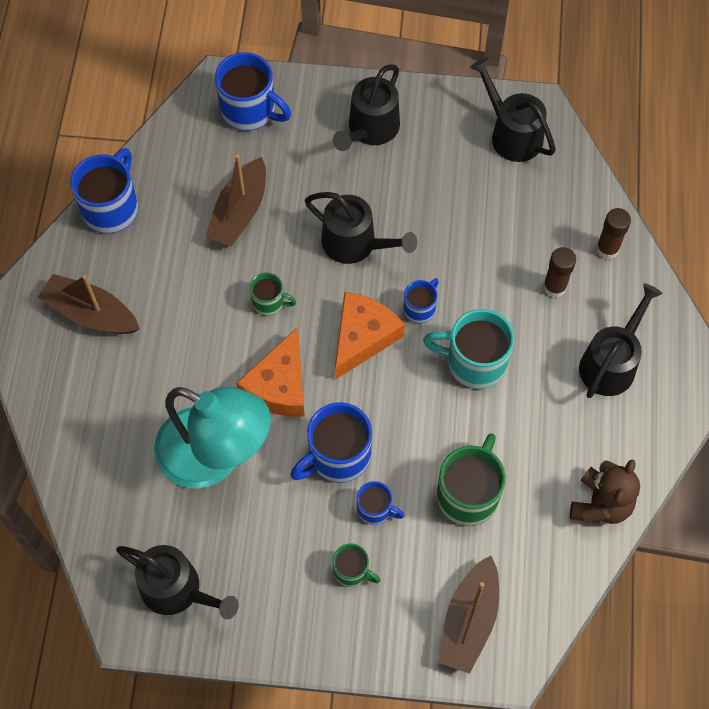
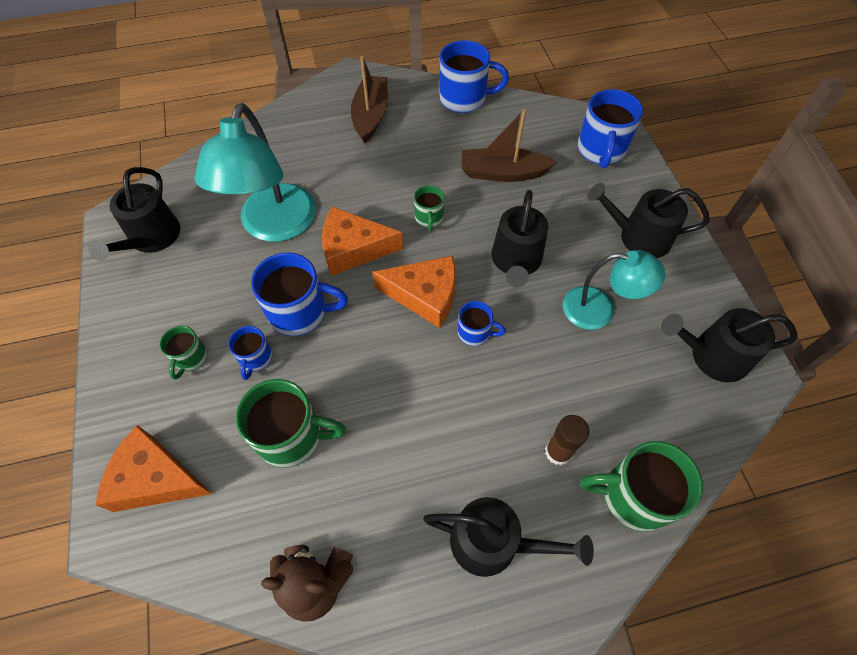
camera: 70 degrees right, 5 degrees down
(337, 456) = (300, 312): blue mug -> blue mug turned 150 degrees clockwise
(435, 197) = (599, 310): none -> turquoise lamp
(469, 621) = (155, 478): brown boat -> orange cheese
(474, 362) = (437, 398): turquoise mug -> none
(512, 134) = (712, 356): black watering can -> black watering can turned 120 degrees counterclockwise
(607, 249) = (633, 496): brown glue stick -> green mug

